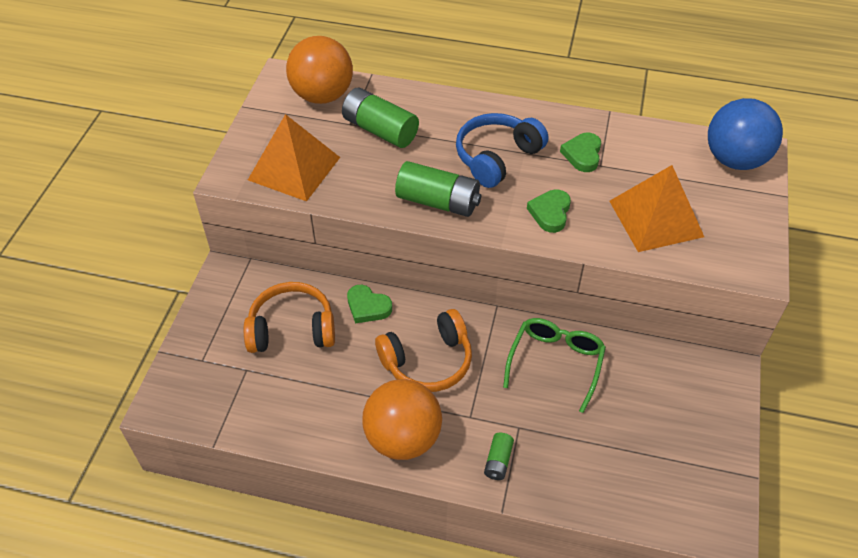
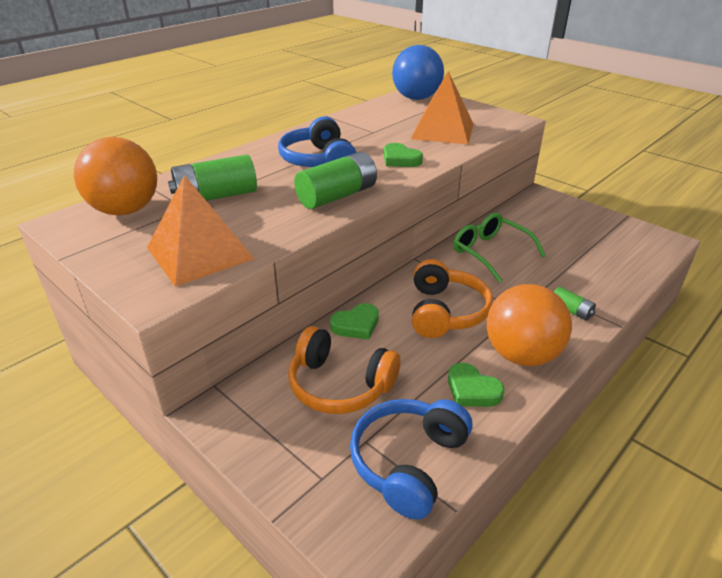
camera: 60 degrees left, 15 degrees down
(240, 403) = (408, 462): none -> blue headphones
(292, 329) = (340, 385): orange headphones -> orange headphones turned 90 degrees counterclockwise
(582, 155) = (355, 134): green heart -> green heart (472, 390)

